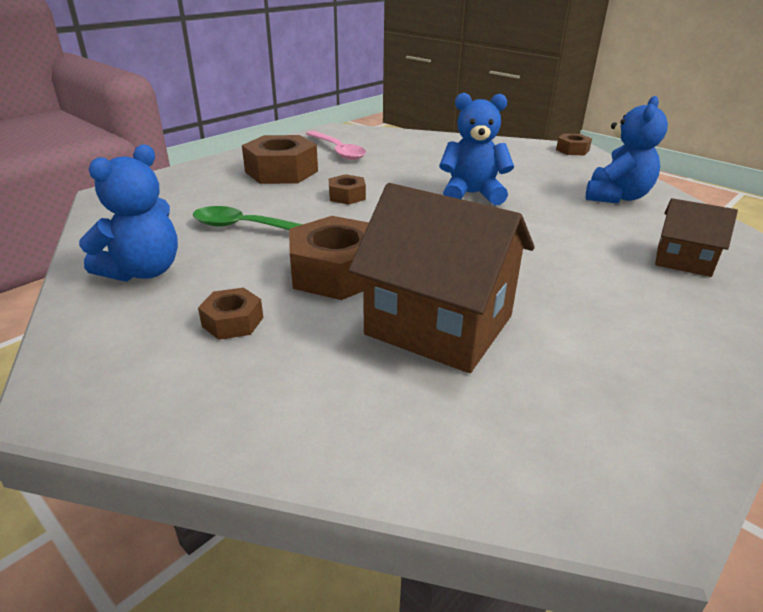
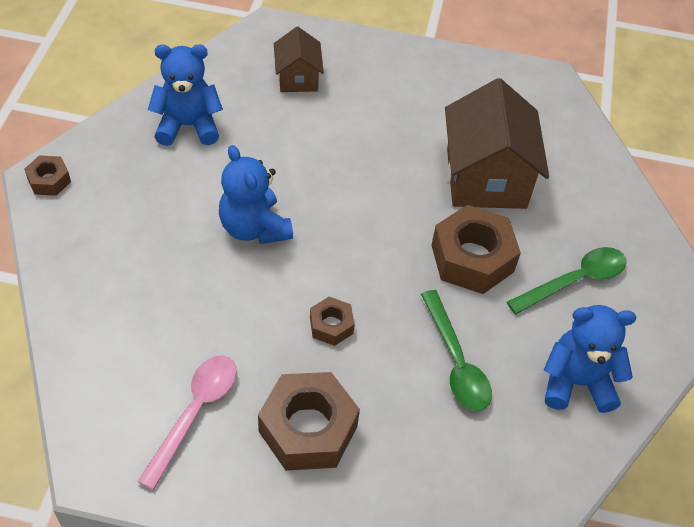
camera: 125 degrees left, 20 degrees up
(233, 322) = (574, 281): brown nut -> green spoon

